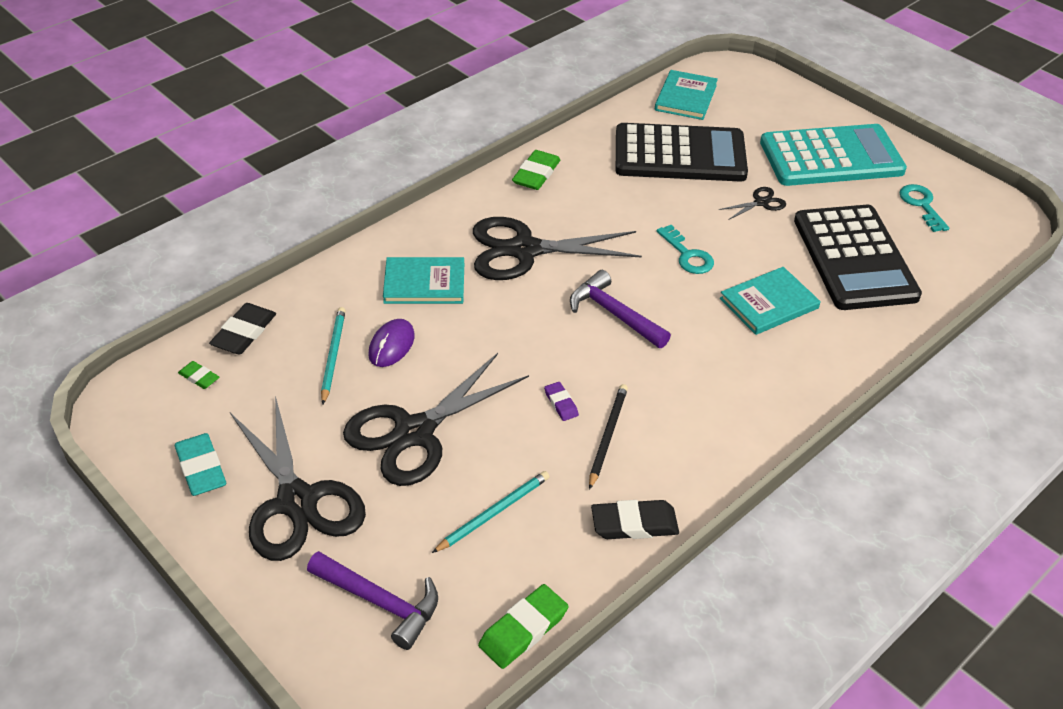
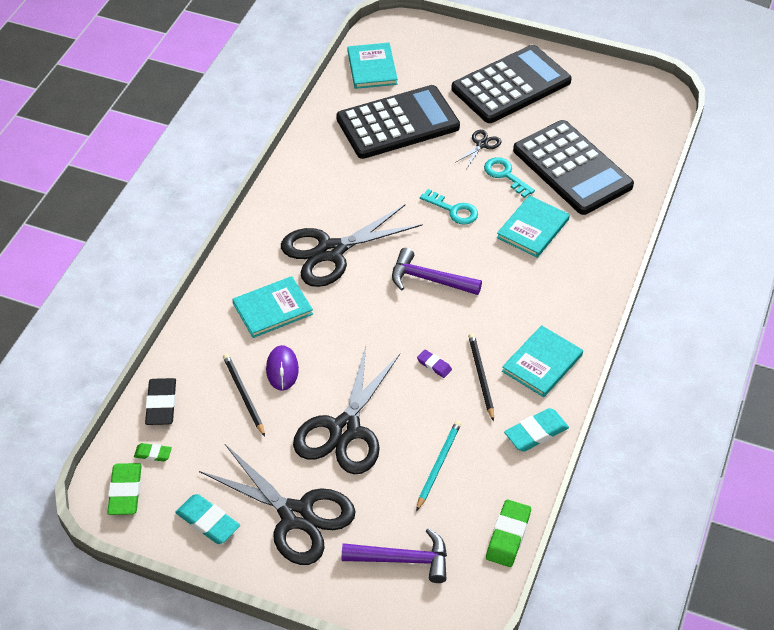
camera: 25 degrees left, 5 degrees up
(333, 355) = (243, 395): turquoise pencil -> black pencil
(536, 174) = (298, 181): green eraser -> green eraser (125, 491)
(634, 524) = (536, 433): black eraser -> turquoise eraser
(691, 449) = (542, 363): none -> turquoise book
(831, 157) = (511, 85): turquoise calculator -> black calculator
(921, 205) = (596, 105): turquoise key -> turquoise key (505, 175)

